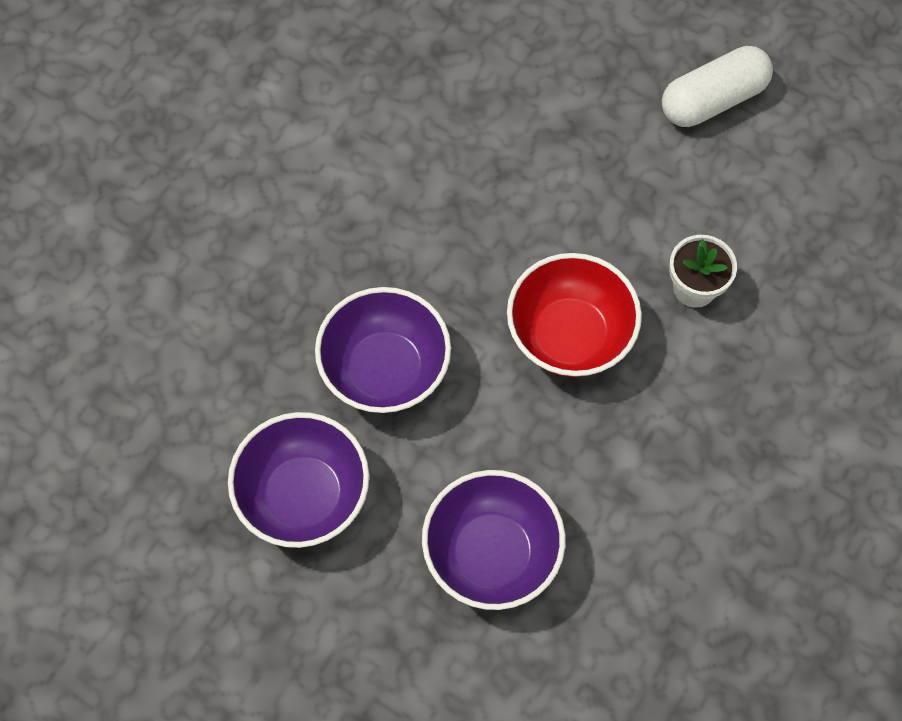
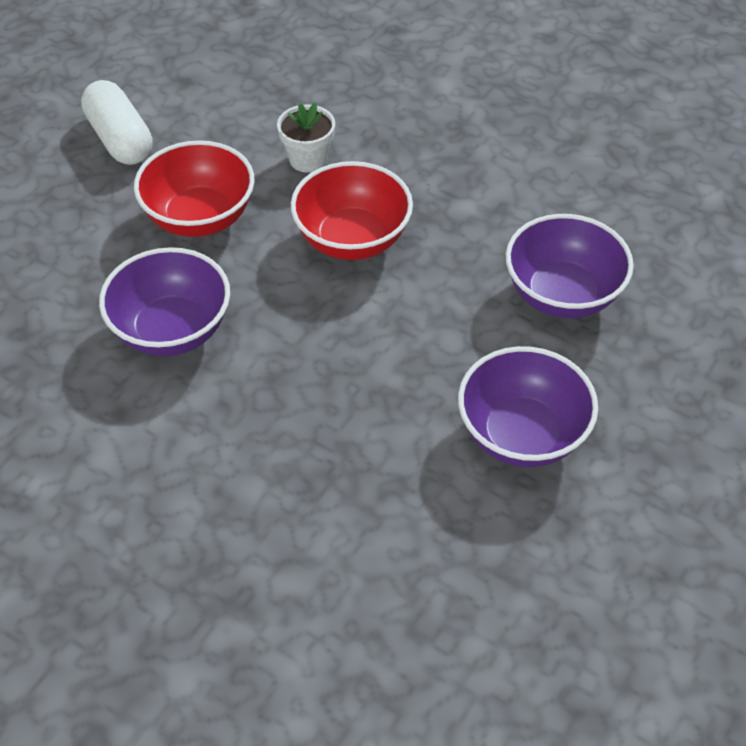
camera: 90 degrees left, 15 degrees down
(385, 370) = (387, 372): purple bowl -> purple bowl (172, 330)
(596, 186) = (200, 217): none -> red bowl

